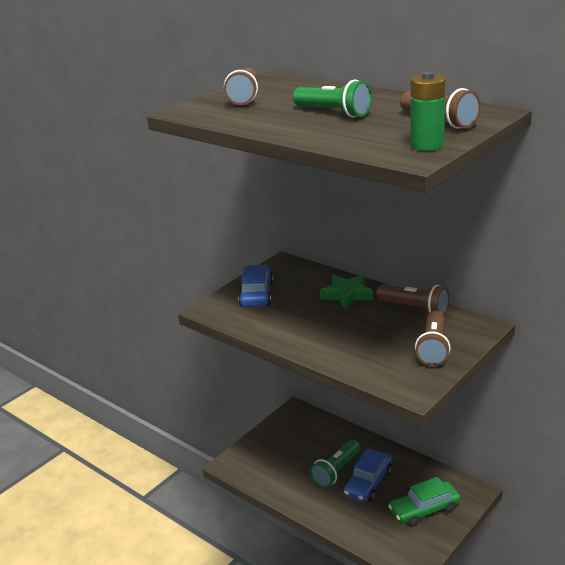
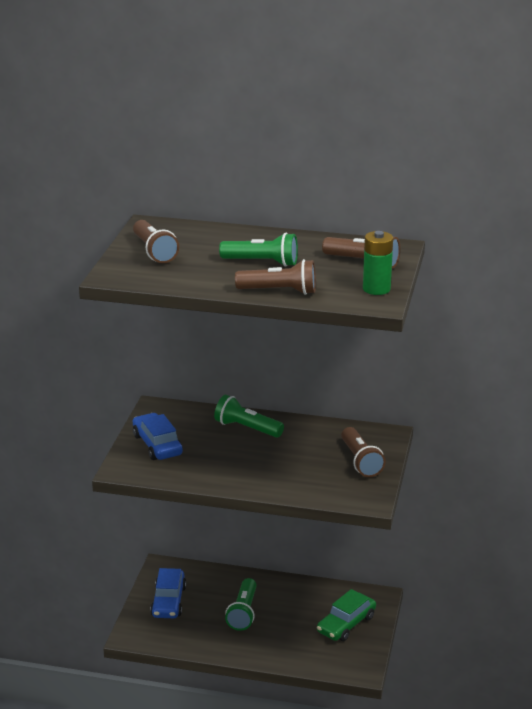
camera: 30 degrees left, 0 degrees up
(347, 295) = (247, 428): green star -> green flashlight
(368, 483) = (280, 615): blue car -> blue car (168, 601)
(414, 308) = (319, 429): brown flashlight -> brown flashlight (279, 291)

